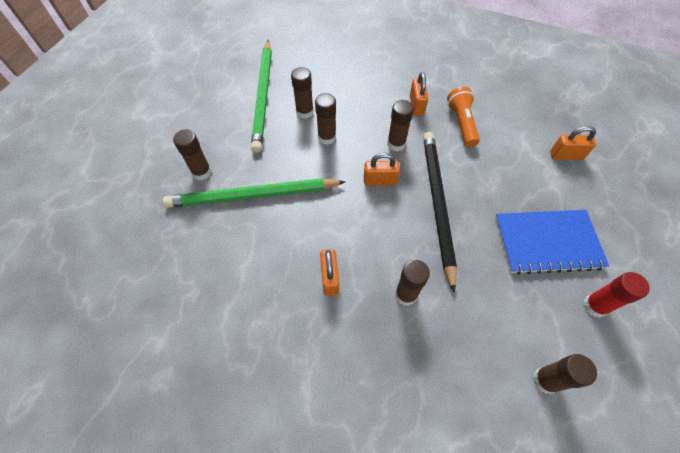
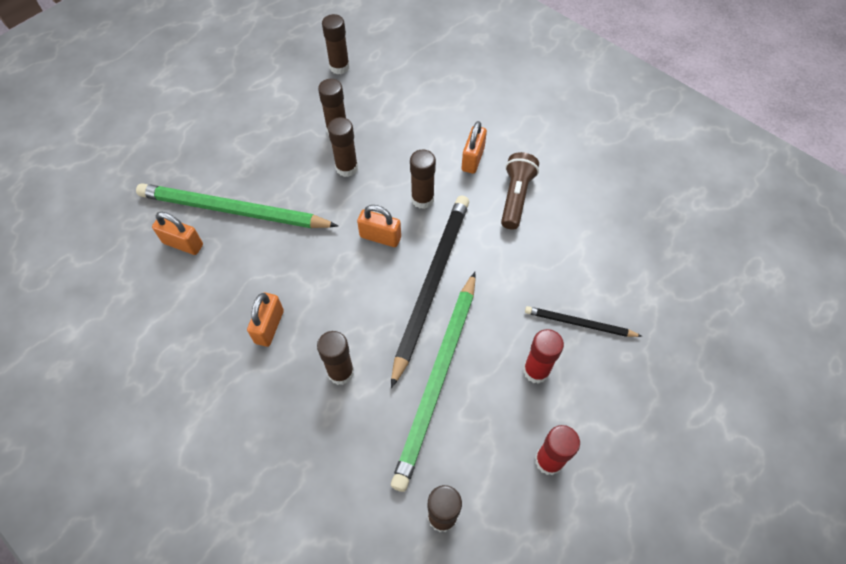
camera: 20 degrees right, 0 degrees up
(202, 172) = (193, 168): brown glue stick -> brown glue stick (339, 67)
(263, 96) = (300, 97): green pencil -> green pencil (438, 378)
(461, 123) = (516, 197): orange flashlight -> brown flashlight
(547, 242) = (536, 371): blue notebook -> red glue stick
(556, 198) = (579, 324): none -> black pencil
(566, 155) = (624, 276): orange padlock -> orange padlock (183, 244)

